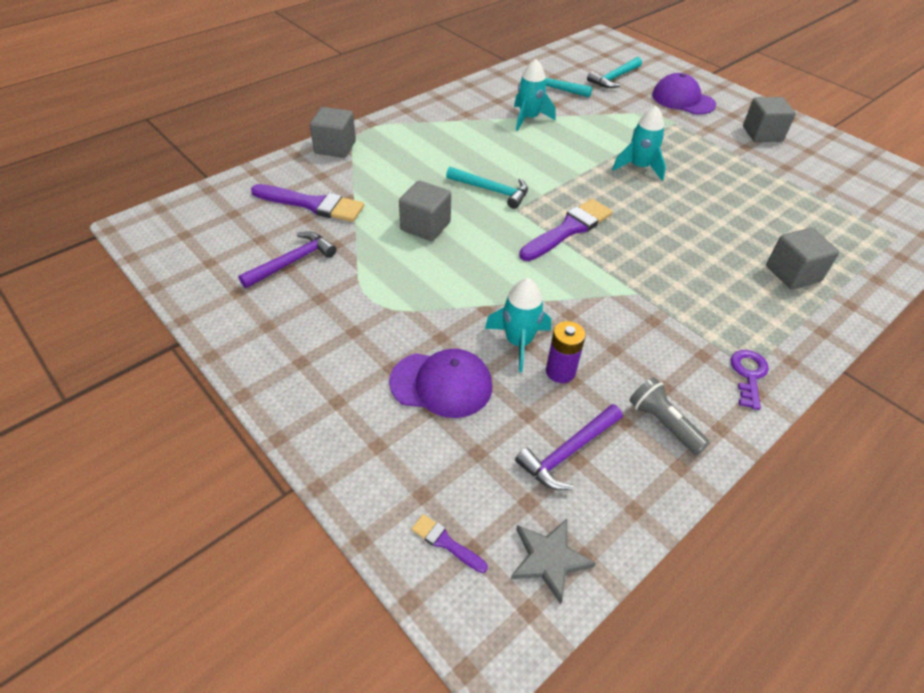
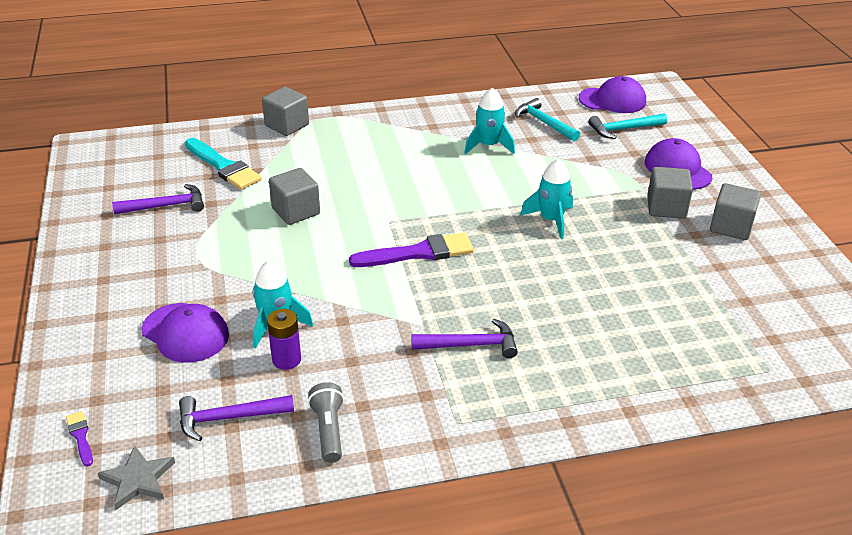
camera: 30 degrees right, 10 degrees down
(312, 204) = (223, 166): purple brush -> turquoise brush
(492, 191) = (384, 199): turquoise hammer -> none
(582, 57) = (612, 100): none -> purple cap
(690, 295) = (471, 345): none -> purple hammer
(748, 375) = (449, 426): purple key -> none
(793, 273) = (600, 363): grey cube -> grey cube (666, 207)

